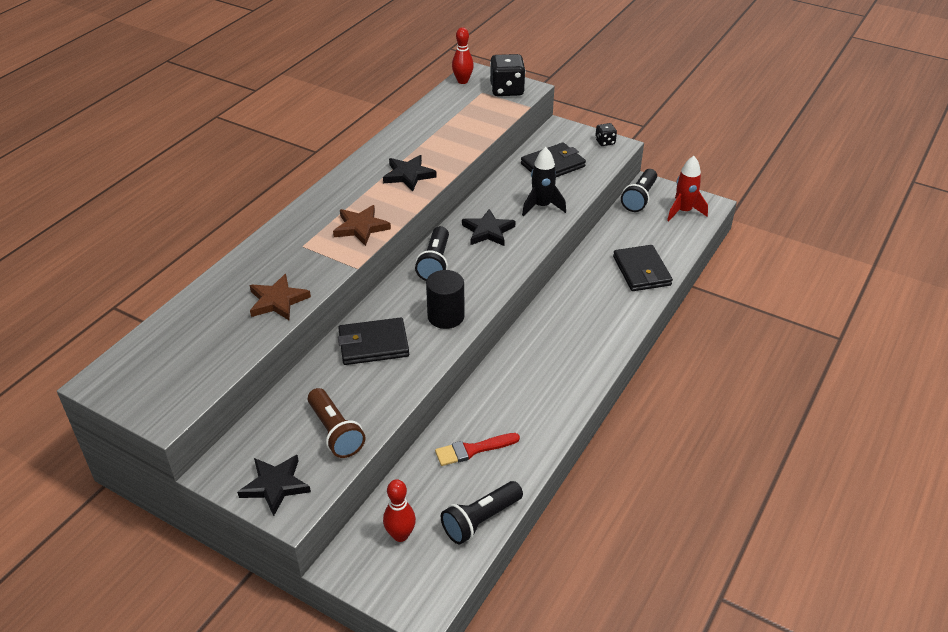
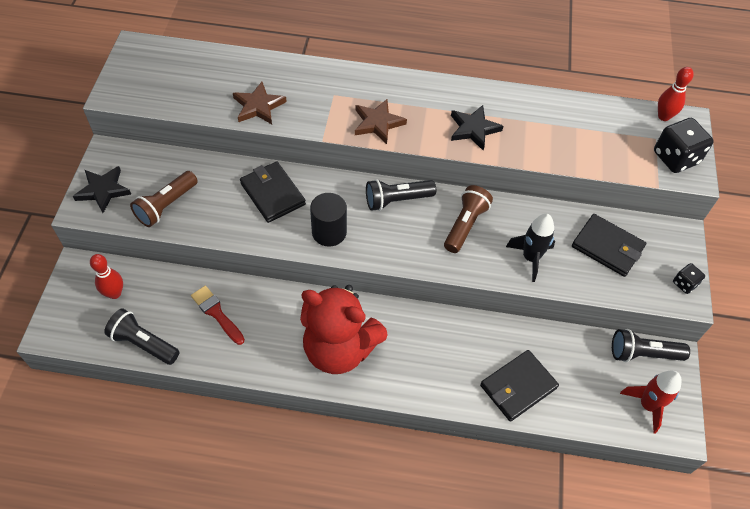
camera: 65 degrees right, 15 degrees up
(488, 231) = (465, 225): black star -> brown flashlight
(557, 368) = (339, 349): none -> red teddy bear

